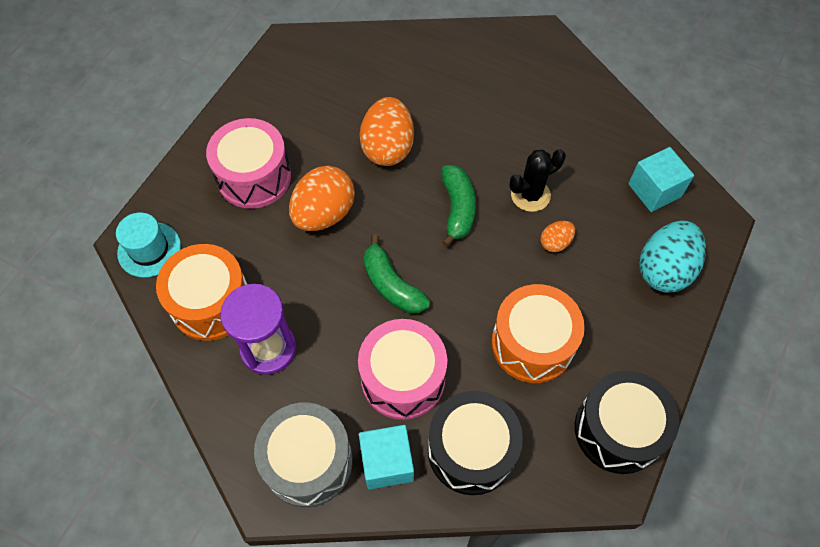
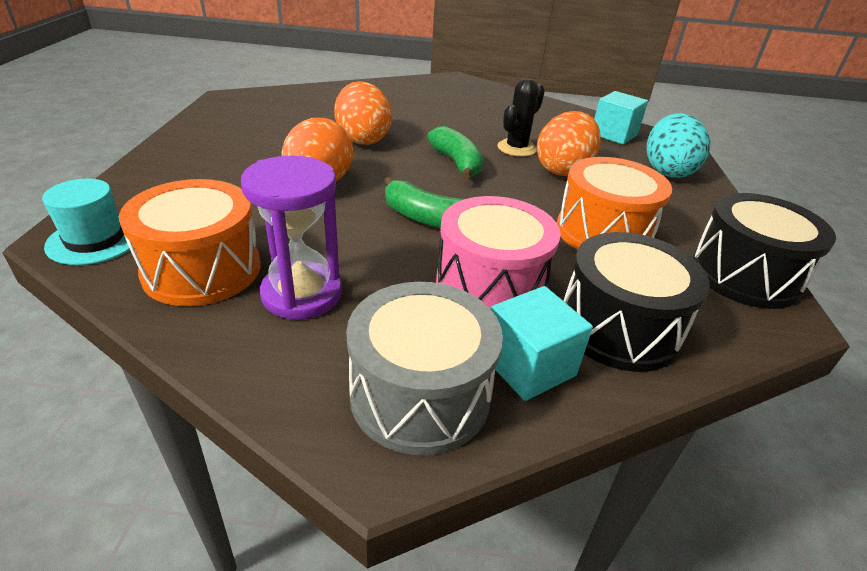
camera: 25 degrees left, 25 degrees down
(254, 177) = (223, 171): pink drum -> none
(555, 243) = (563, 170): orange egg -> orange egg, size x2.01

